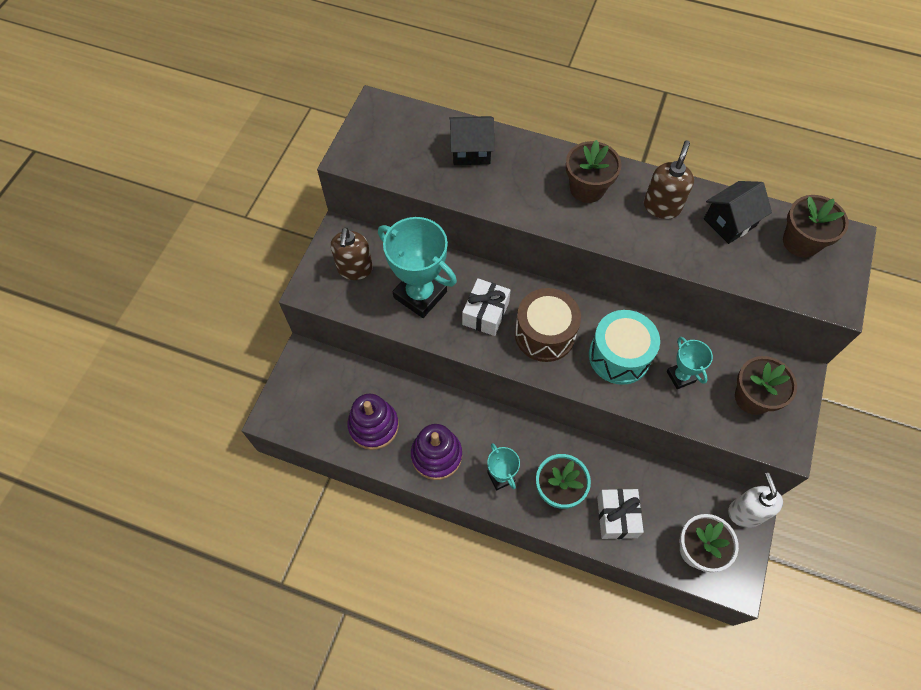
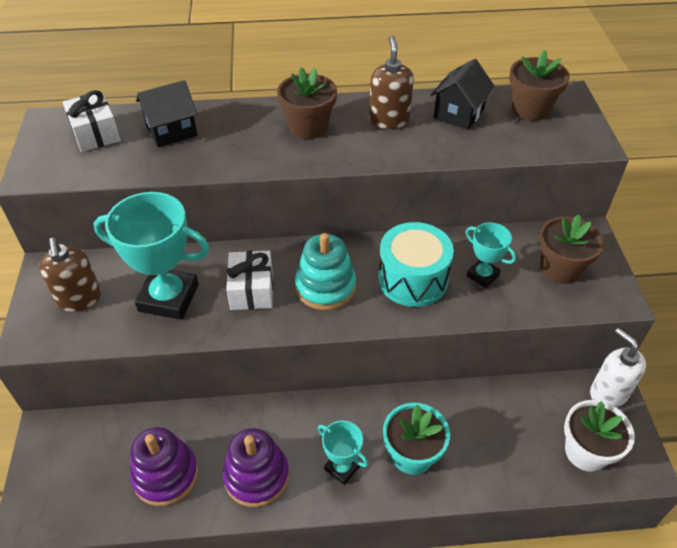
camera: 25 degrees left, 15 degrees down
(544, 334) = (325, 287): brown drum -> turquoise stacking toy
(617, 517) = (488, 455): white gift -> white gift (95, 133)

